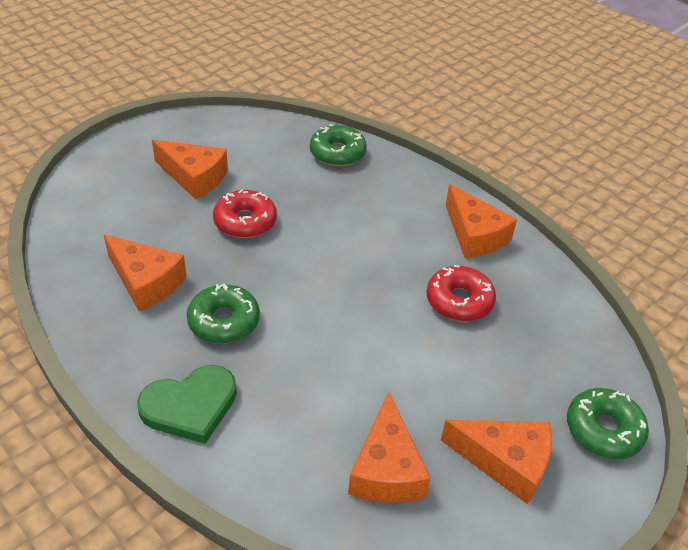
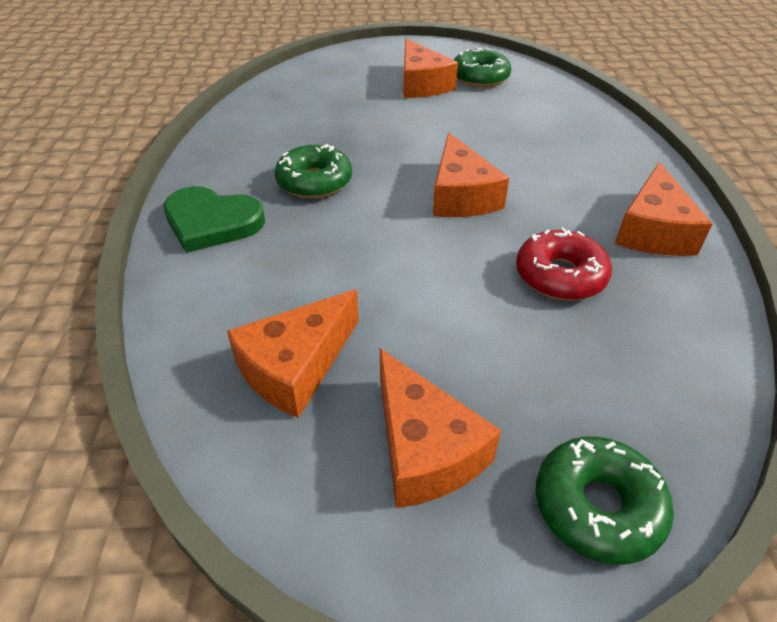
camera: 45 degrees right, 0 degrees up
(146, 281) = (294, 131): orange cheese -> orange cheese (461, 195)
(245, 222) = (424, 126): red donut -> none
(337, 153) = (575, 112): green donut -> green donut (480, 78)

